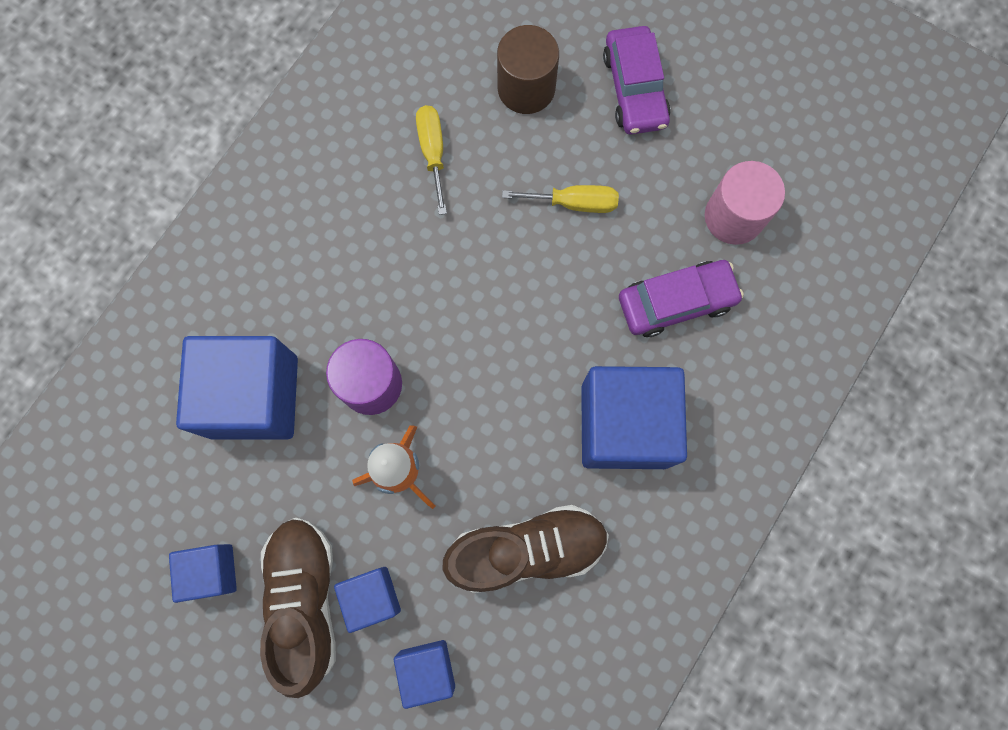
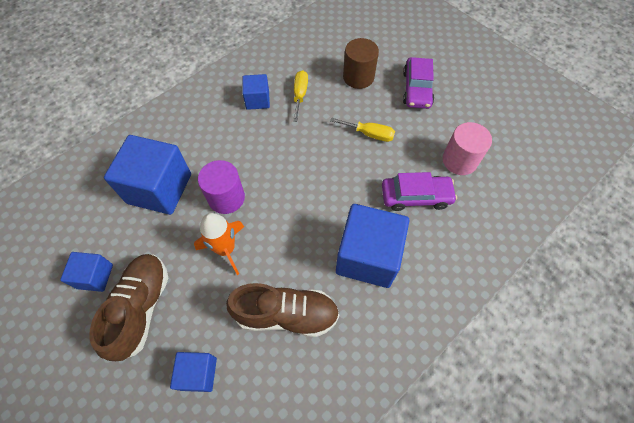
camera: 15 degrees right, 15 degrees down
(372, 596) = (181, 317): blue cube -> blue cube (257, 100)

